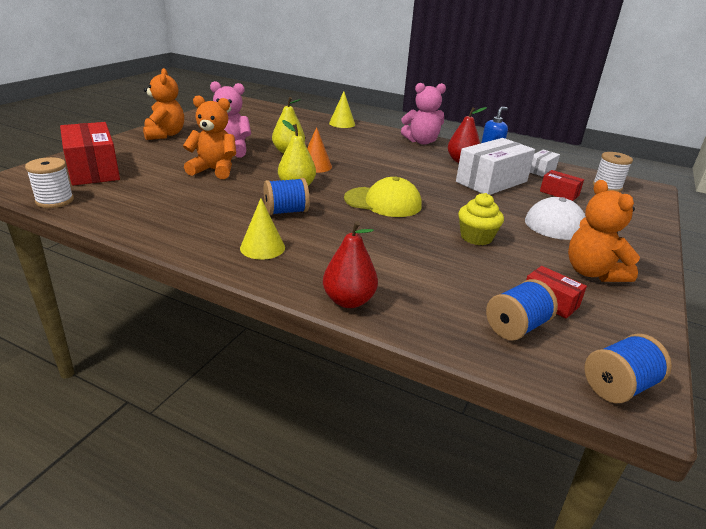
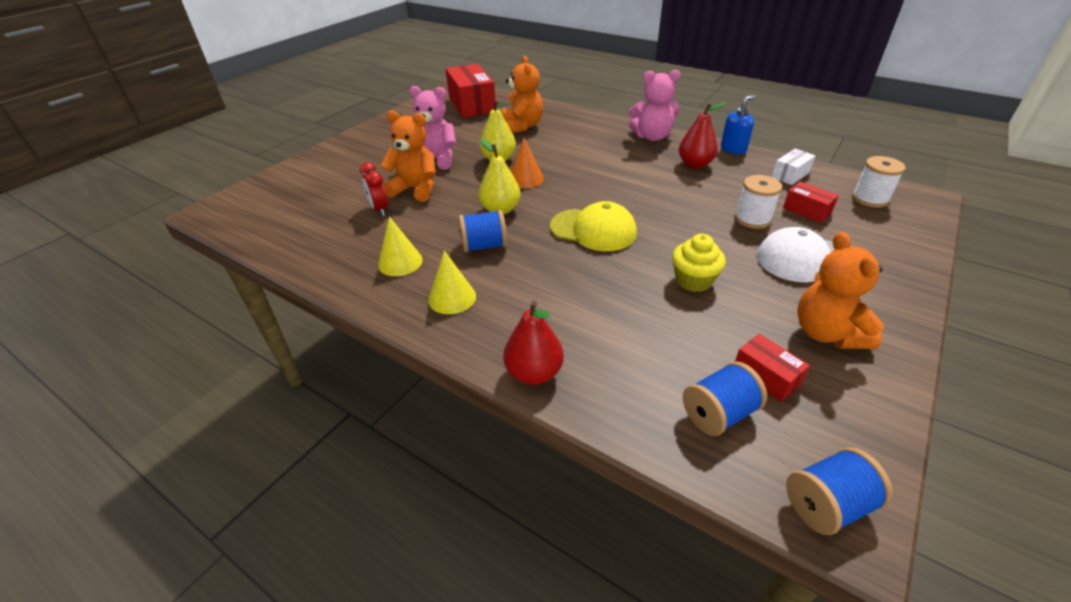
camera: 10 degrees right, 10 degrees up
(55, 201) = (252, 236): white spool -> white spool (752, 219)
(93, 170) = (293, 193): red box -> red box (472, 105)
(164, 135) = (371, 140): orange teddy bear -> orange teddy bear (522, 126)
(181, 184) = (379, 209): none -> red clock
(342, 123) = (564, 114): yellow cone -> yellow cone (400, 262)
(491, 181) = (726, 195): white box -> none

